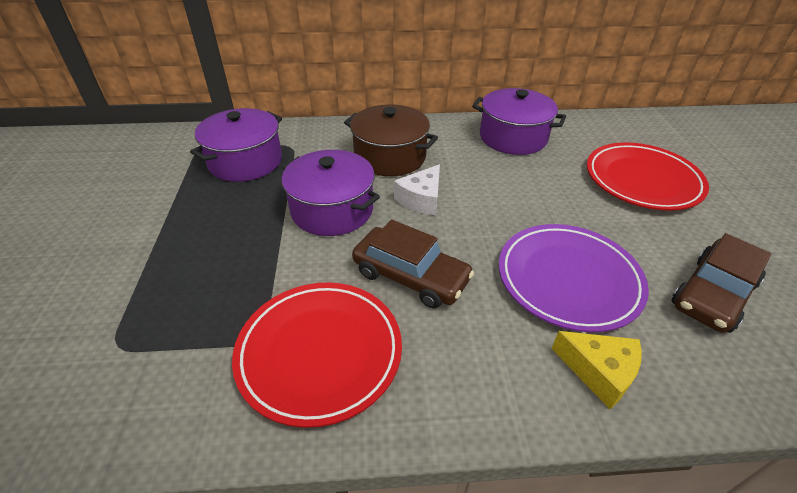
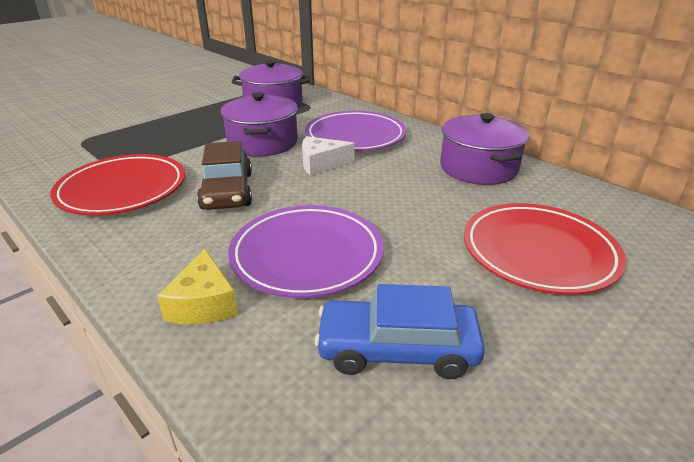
camera: 50 degrees right, 10 degrees down
(390, 157) = (355, 136): brown pot -> purple plate
(712, 294) = (397, 349): brown car -> blue car

